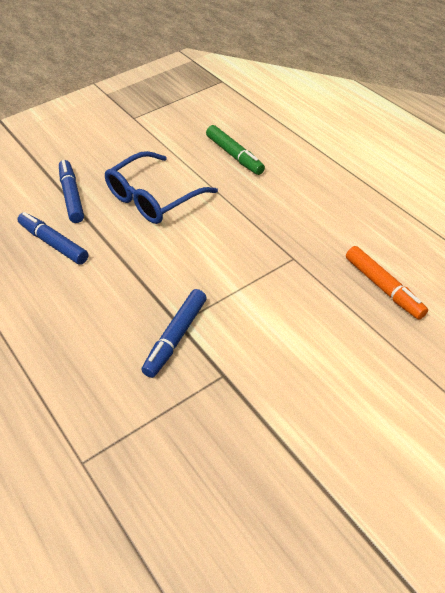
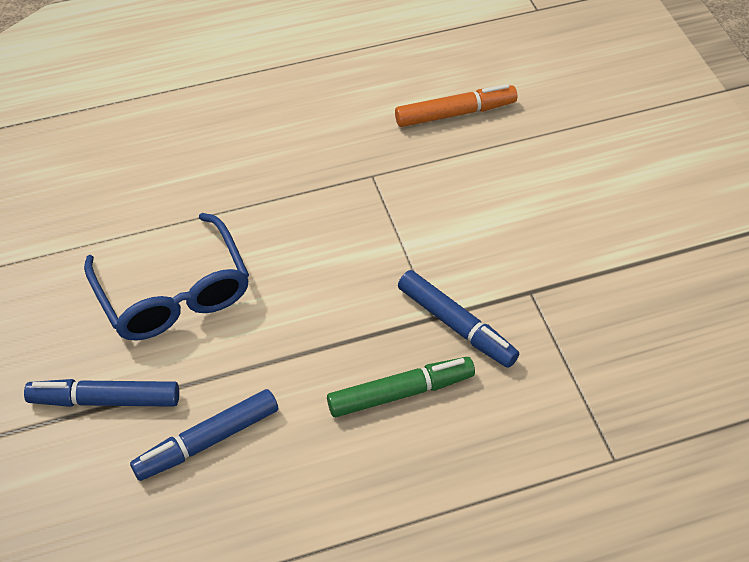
camera: 75 degrees left, 5 degrees up
(234, 155) = (133, 177): green marker -> green marker (400, 392)

